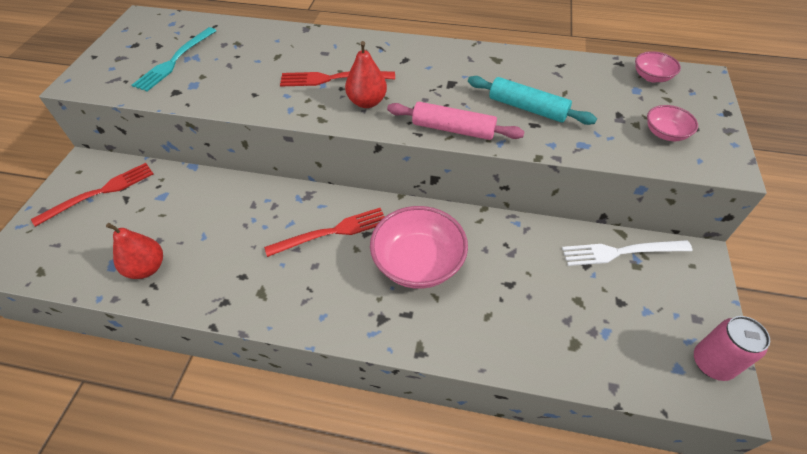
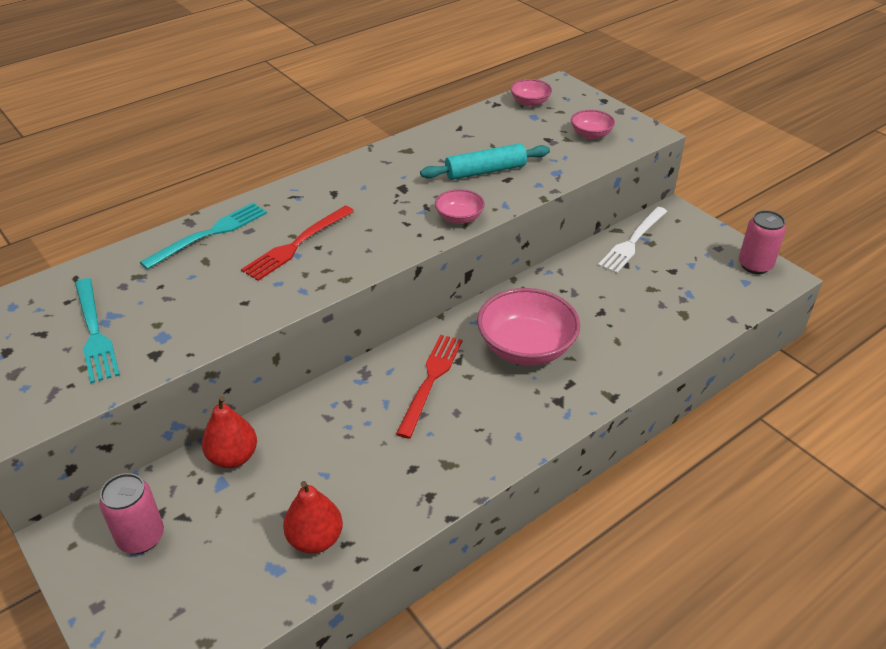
camera: 50 degrees left, 10 degrees down
(100, 193) = (141, 537): red fork -> pink can
(303, 42) = (210, 234): none -> turquoise fork
(367, 102) = (360, 242): red pear -> red pear (233, 457)
(453, 129) = (459, 218): pink rolling pin -> pink bowl

